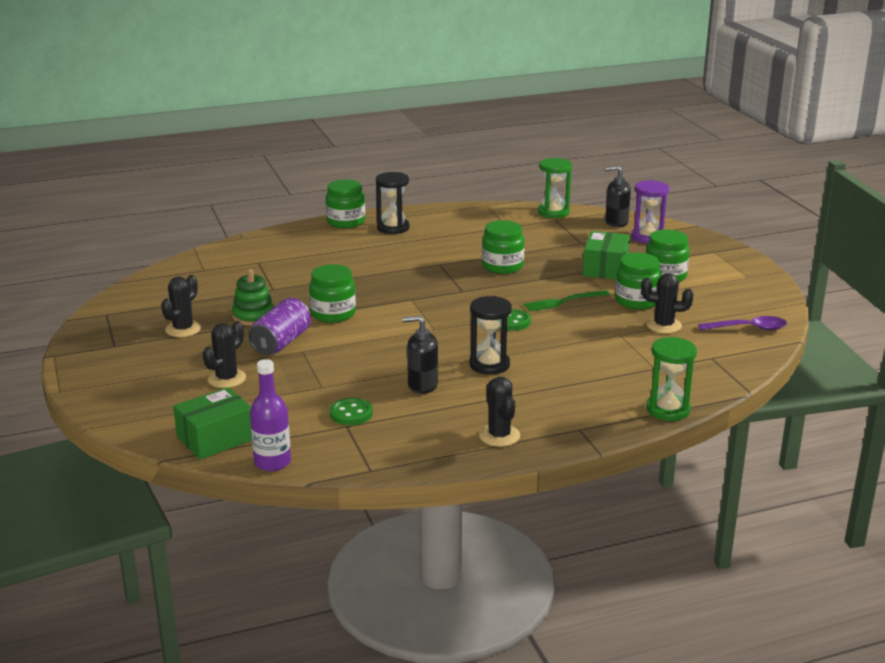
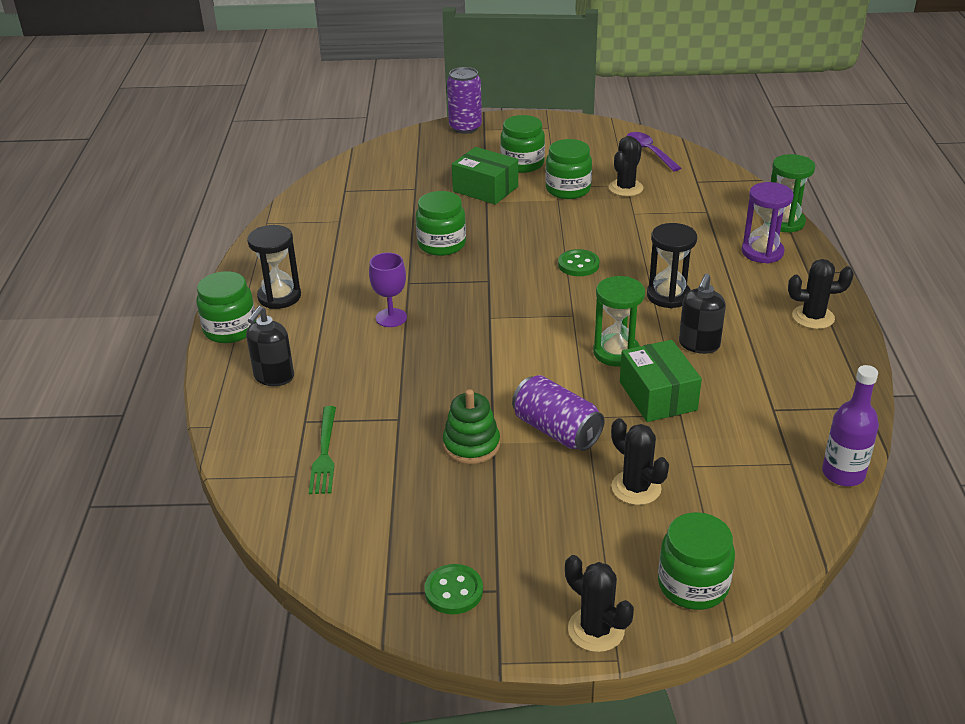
camera: 70 degrees left, 10 degrees up
(183, 329) = (478, 514): black cactus -> black cactus (596, 630)
(215, 438) = (782, 513): green box -> green box (658, 396)
(333, 314) = (498, 379): green jar -> green jar (693, 585)
(351, 413) = (747, 402): green button -> green button (453, 591)
(389, 266) = (391, 318): none -> purple goblet
(553, 212) = (324, 187): green hourglass -> green hourglass (616, 352)
(563, 301) = (548, 227): green fork -> green fork (324, 453)
(616, 222) = (379, 159): black soap dispenser -> black soap dispenser (274, 377)
(647, 237) = (428, 152): purple hourglass -> purple hourglass (762, 252)
(708, 243) = (465, 127): none -> purple can
(748, 328) = (649, 152): purple spoon -> purple spoon turned 45 degrees counterclockwise

